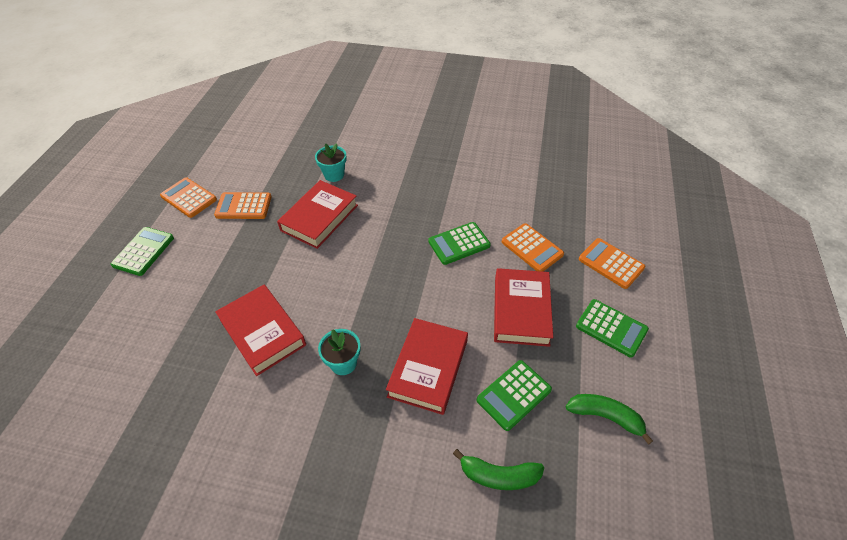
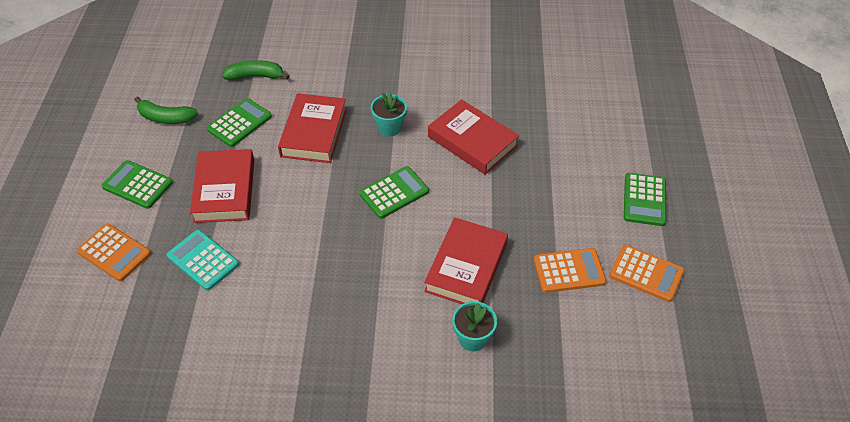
camera: 170 degrees right, 0 degrees up
(459, 243) = (290, 255): green calculator -> green calculator (394, 193)
(532, 248) = (203, 260): orange calculator -> turquoise calculator

